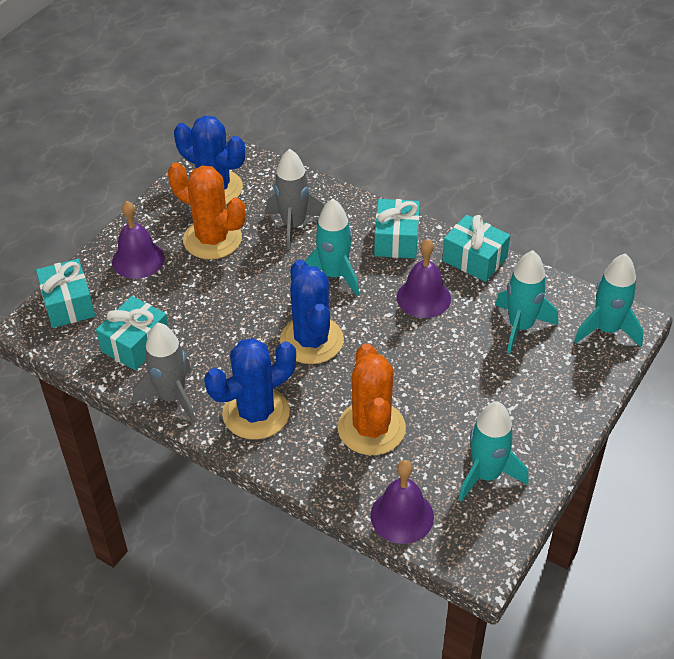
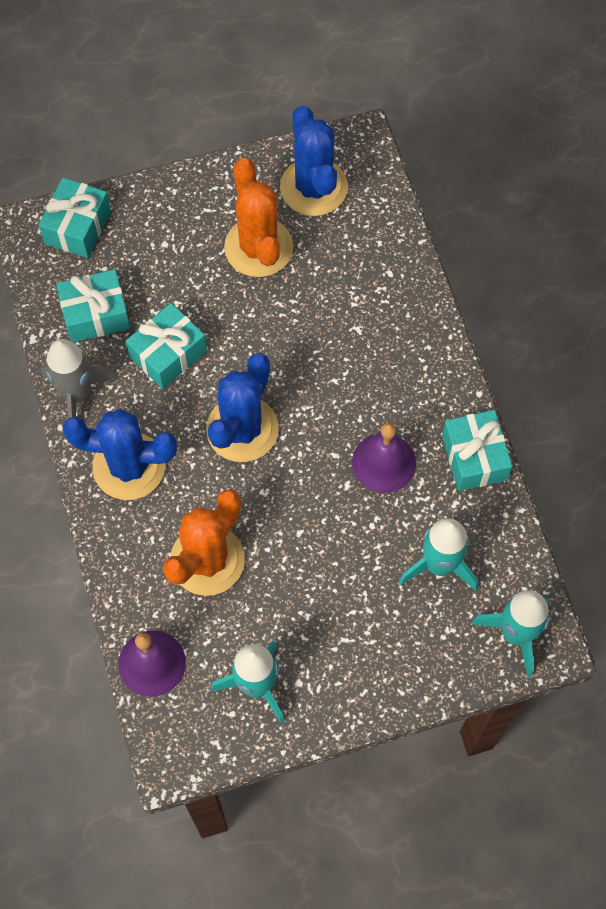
camera: 40 degrees right, 20 degrees up
(138, 259) = (175, 221): purple bell -> none
(293, 225) = (345, 287): grey rocket -> none
(334, 275) = (328, 373): turquoise rocket -> none
(396, 240) = (423, 378): turquoise gift -> turquoise gift (168, 354)

